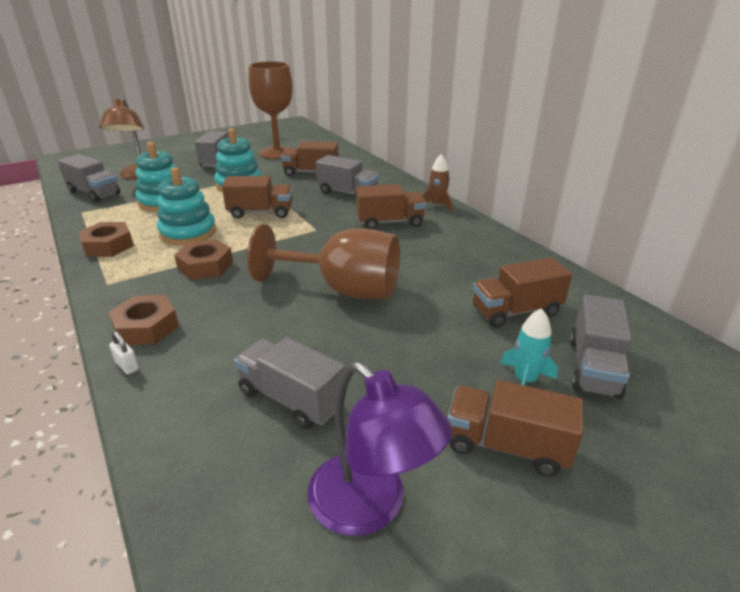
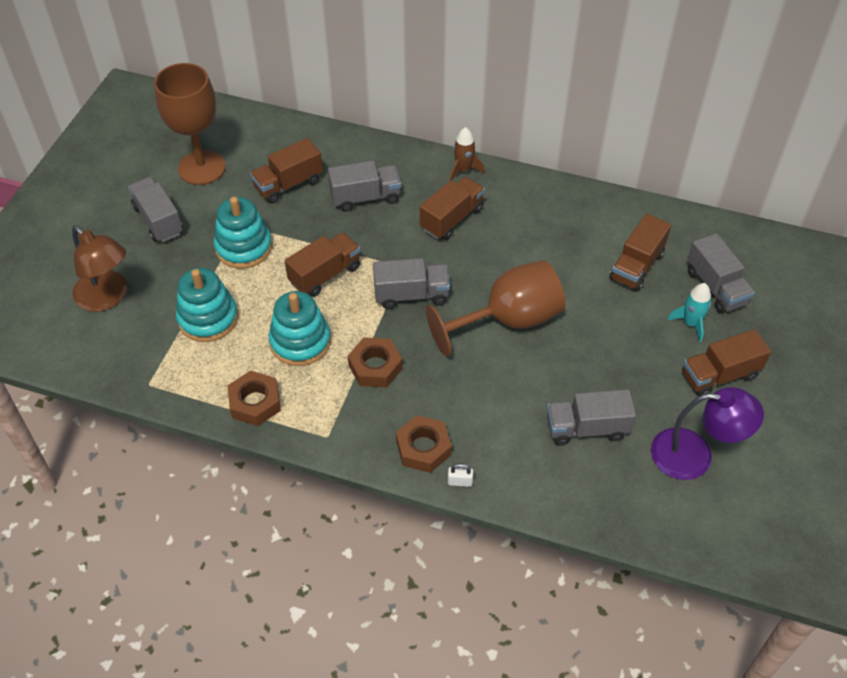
camera: 40 degrees left, 20 degrees up
(94, 193) = (108, 353): grey truck -> grey truck (411, 295)

